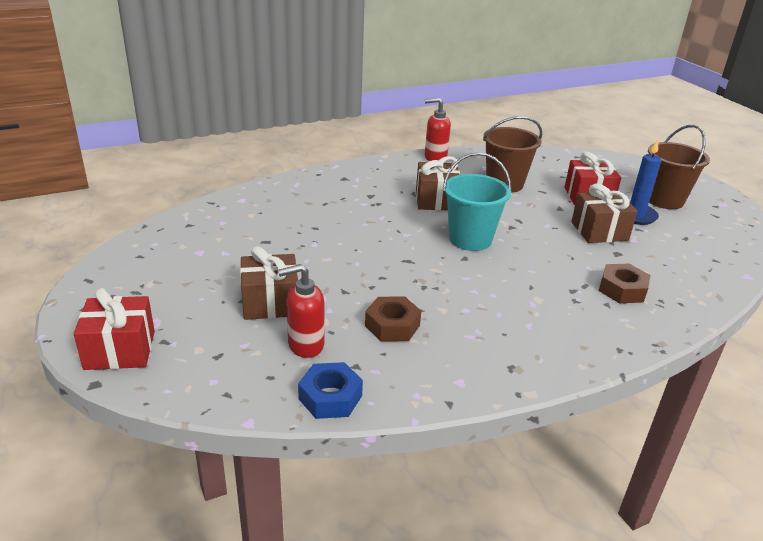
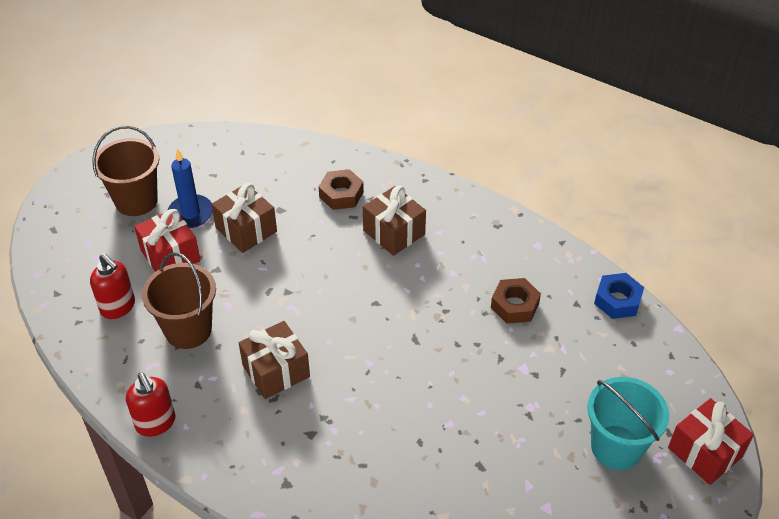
camera: 120 degrees left, 15 degrees up
(270, 303) = (562, 397): brown gift -> brown gift (394, 232)
(305, 345) = (585, 343): red soap dispenser -> red soap dispenser (118, 307)
(470, 239) = (339, 311): turquoise bucket -> turquoise bucket (616, 447)

